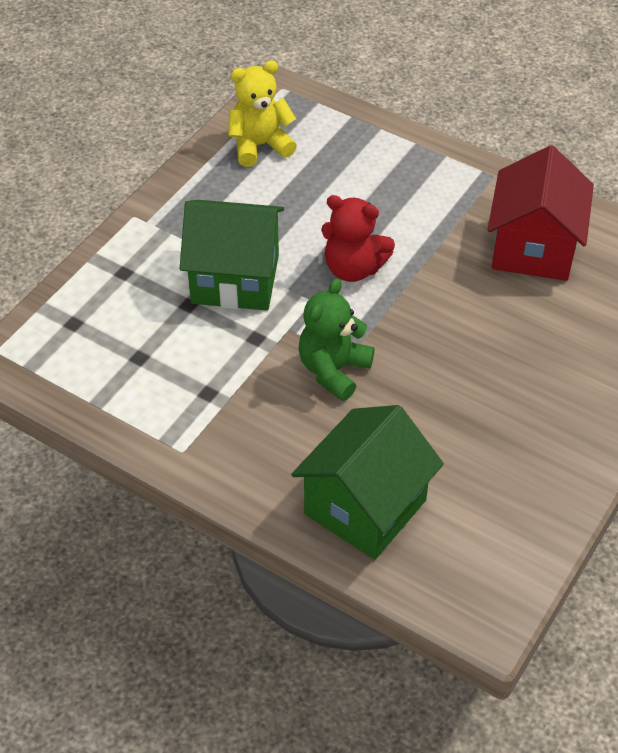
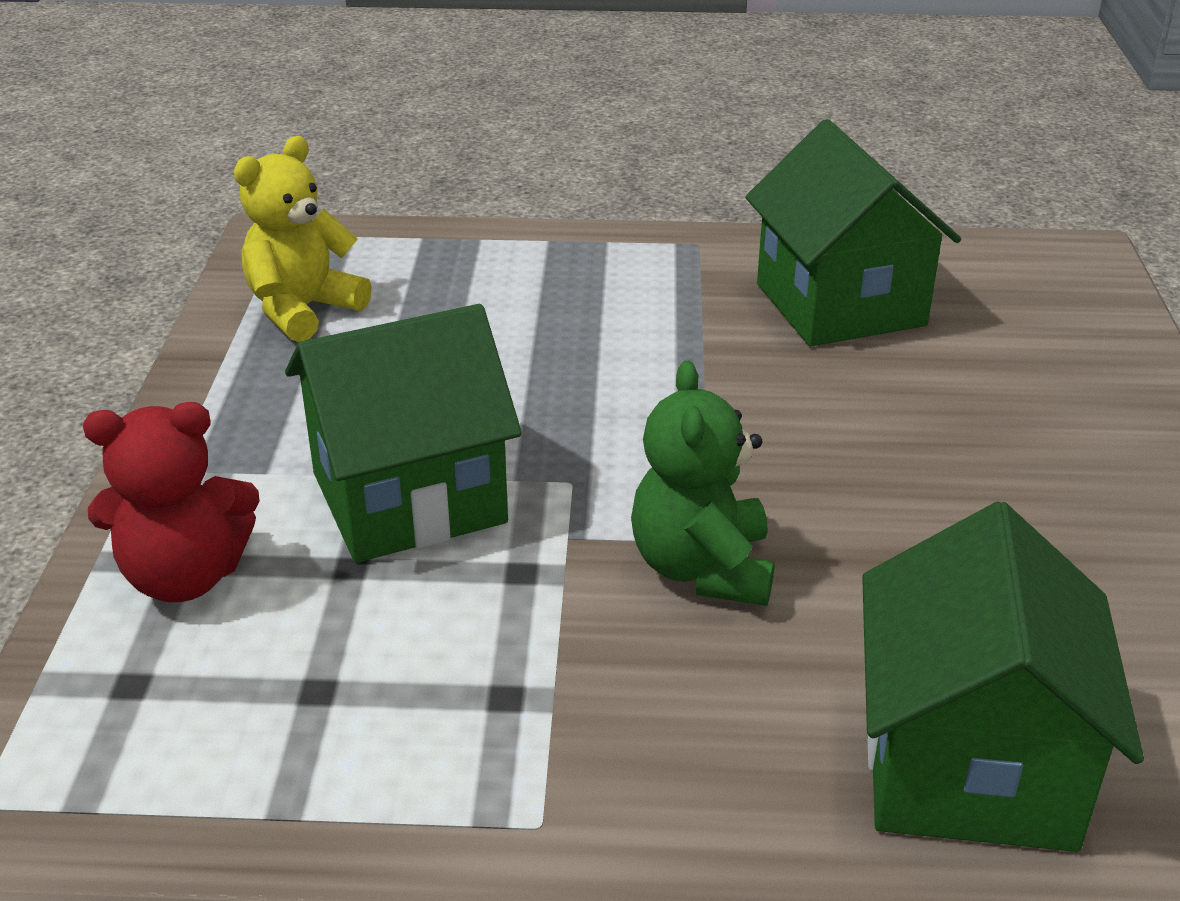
camera: 30 degrees left, 15 degrees down
(353, 268) = (599, 415): red teddy bear -> red teddy bear (185, 577)
(533, 248) = (840, 305): red house -> green house

